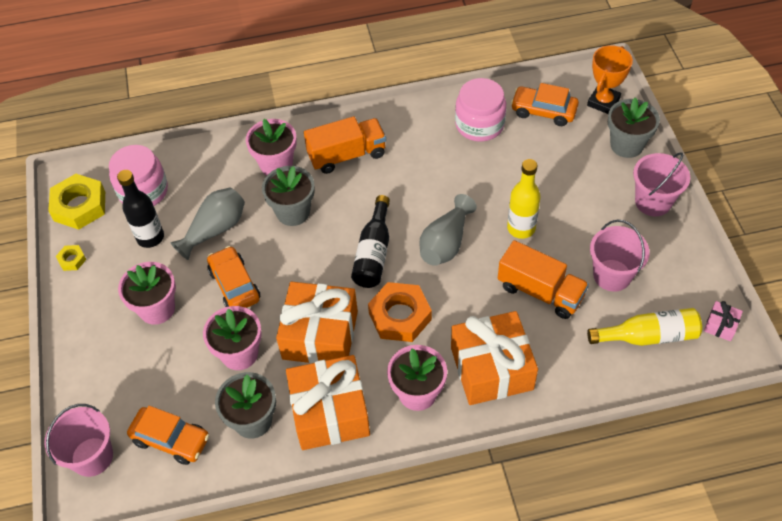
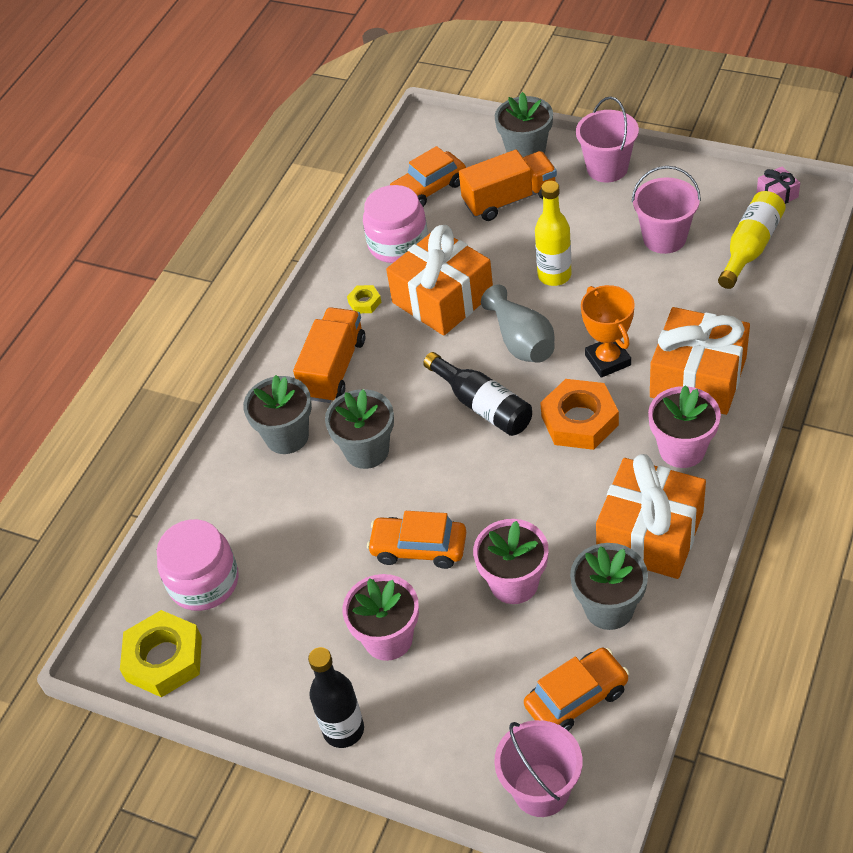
camera: 50 degrees left, 5 degrees down
(72, 260) = (240, 700): yellow nut -> yellow nut (364, 302)
(150, 237) = (279, 603): black bottle -> black bottle (343, 730)
(215, 230) = (326, 534): grey vase -> none
(276, 164) = (287, 436): pink flower pot -> grey flower pot
(320, 335) = (548, 499): orange gift -> orange gift (442, 298)
(540, 291) = (640, 298): orange truck -> orange truck (509, 199)
(603, 102) = (460, 142): orange trophy -> orange trophy (608, 360)

